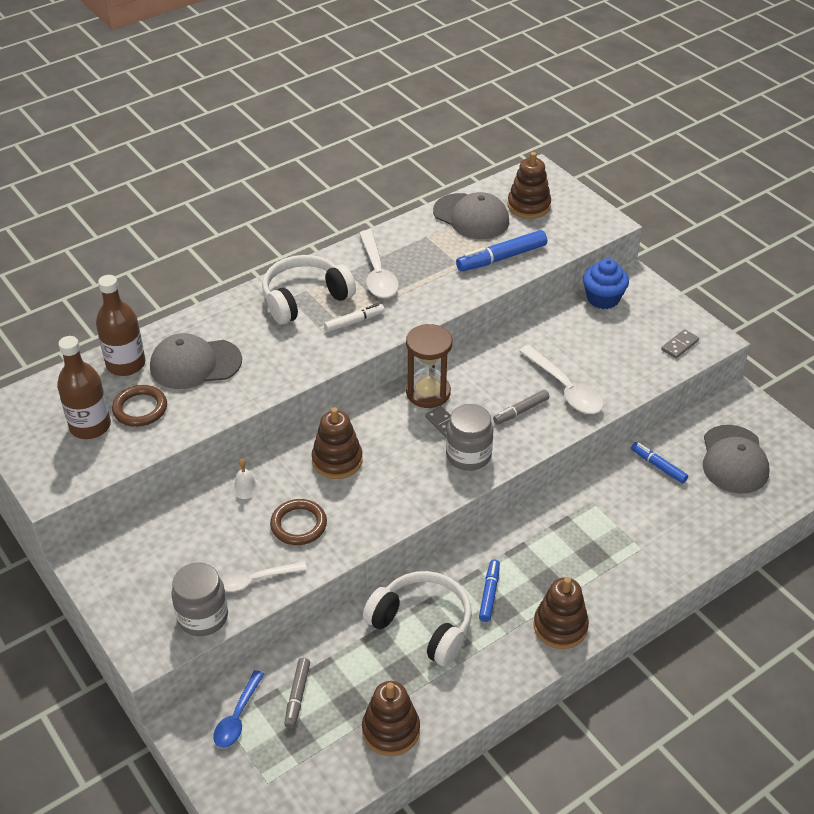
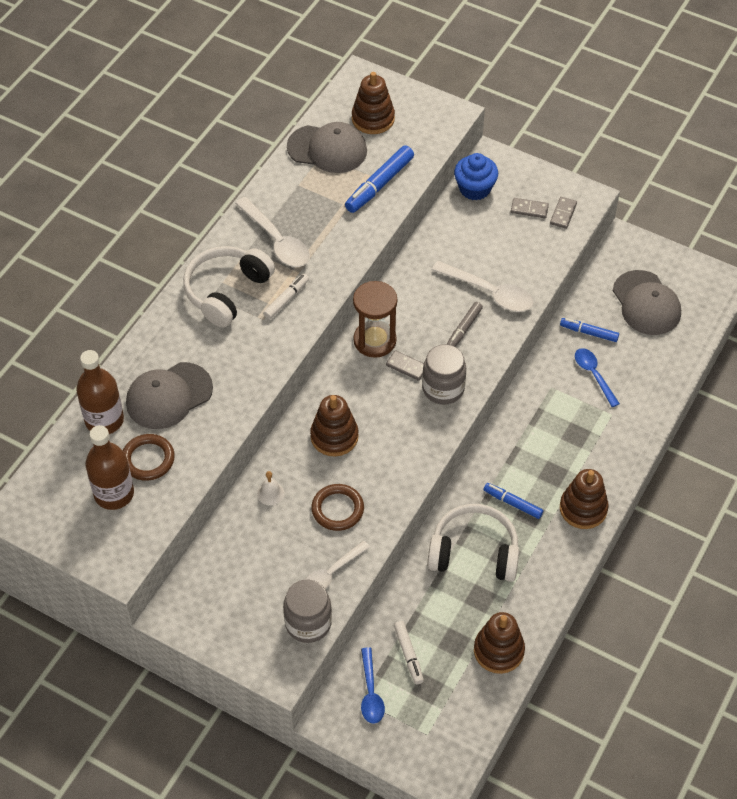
camera: 25 degrees left, 10 degrees up
(297, 696) = (408, 655): grey marker -> white marker
(489, 594) = (512, 503): blue marker -> blue marker turned 45 degrees counterclockwise
(642, 506) = (594, 375): none -> blue spoon
(647, 331) = (529, 209): none -> grey domino

